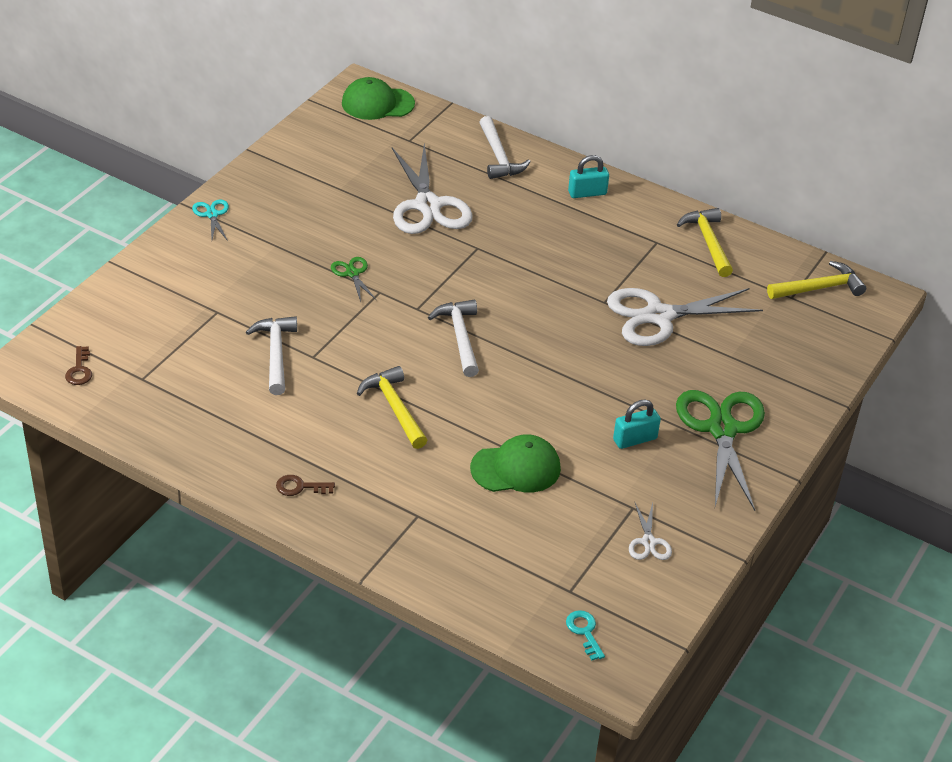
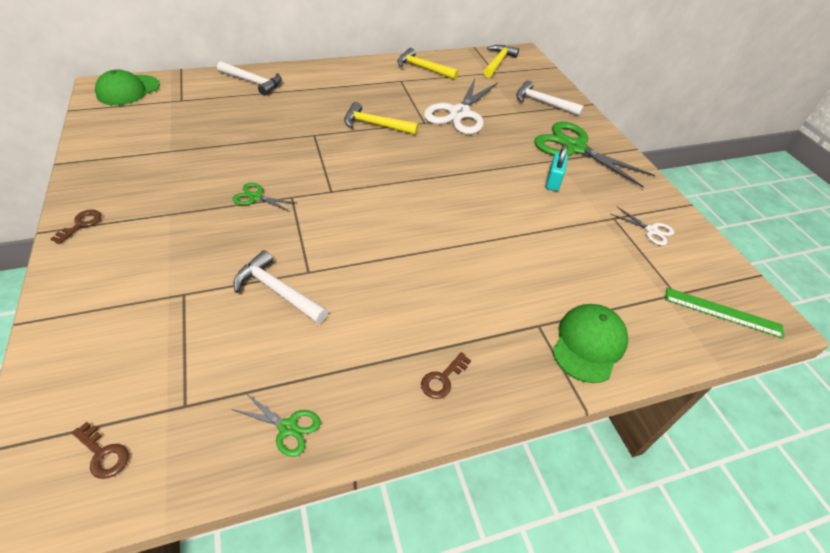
camera: 50 degrees left, 5 degrees up
(178, 434) = (288, 427): none -> green scissors
(212, 214) = (81, 224): turquoise scissors -> brown key
(394, 408) = (413, 264): yellow hammer -> yellow hammer (375, 125)
(427, 206) = (247, 129): white scissors -> none
(460, 337) = (382, 190): white hammer -> white hammer (543, 103)
(516, 468) = (533, 244): green cap -> green cap (588, 344)
(584, 632) = (722, 312): turquoise key -> green ruler
(587, 193) = (330, 76): turquoise padlock -> none

